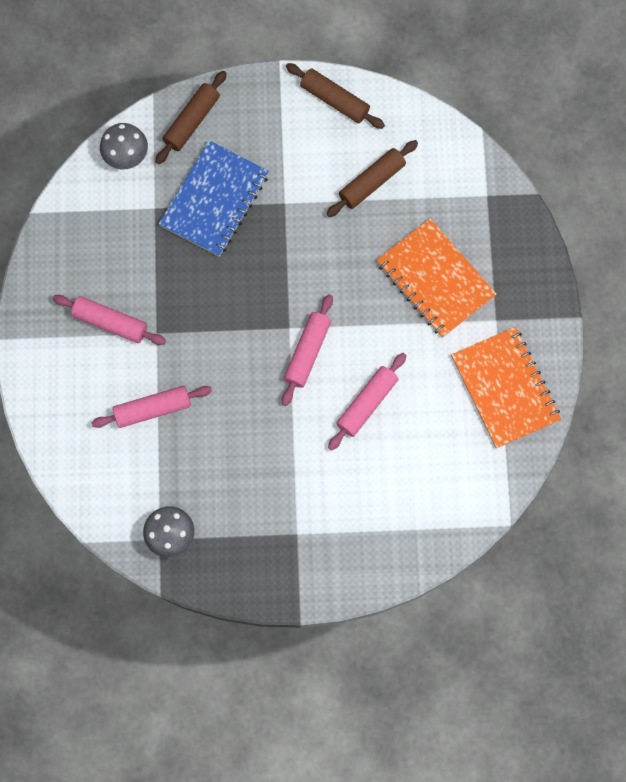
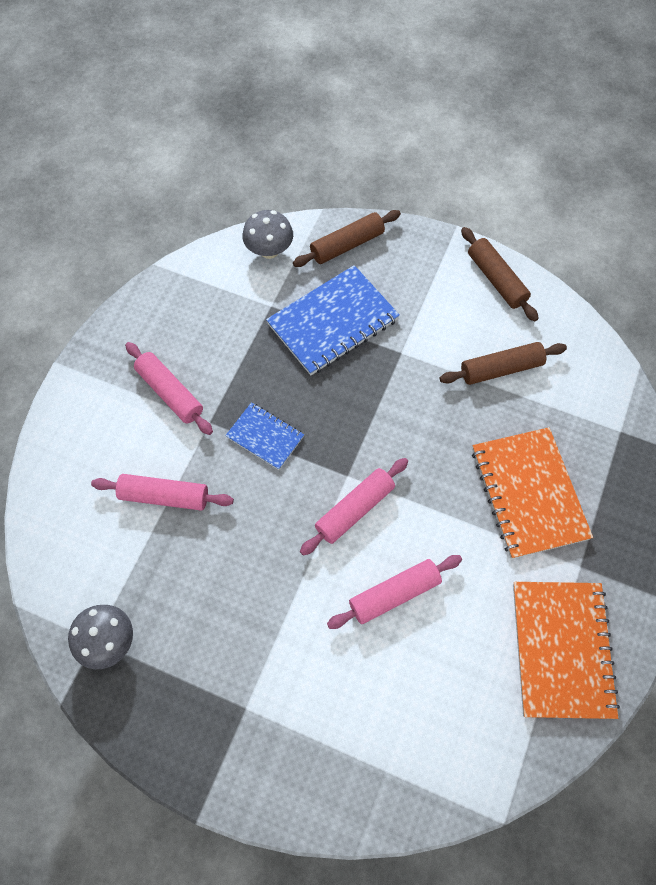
camera: 25 degrees right, 10 degrees down
(208, 325) = (265, 437): none -> blue notebook

